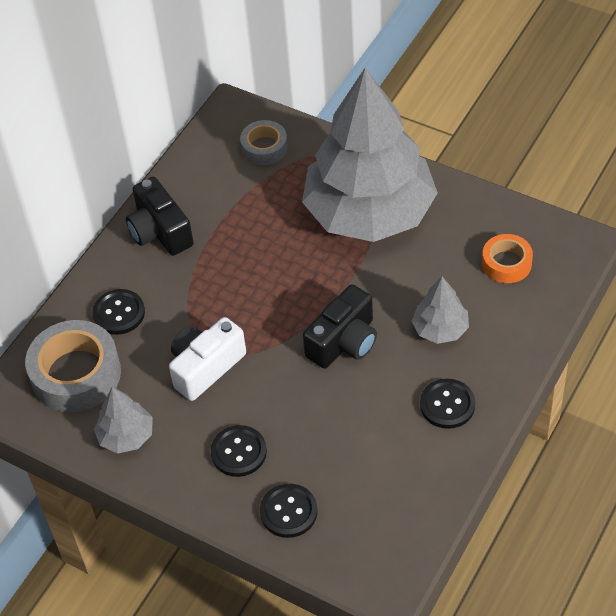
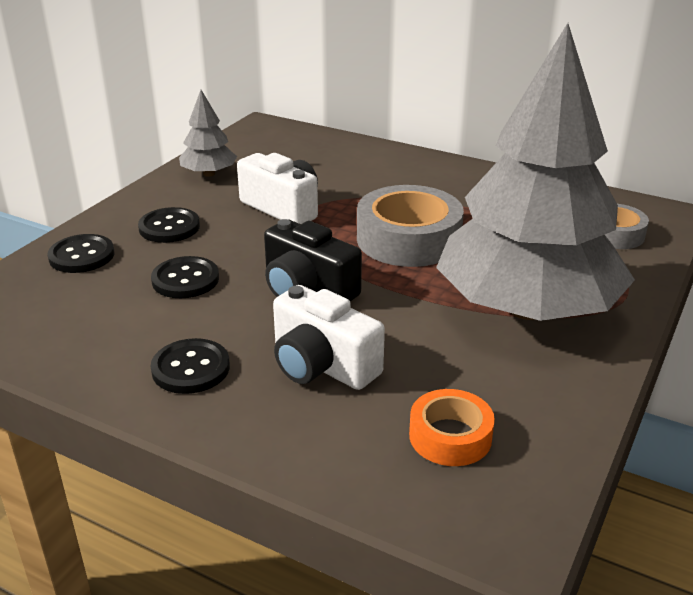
camera: 85 degrees right, 20 degrees down
(76, 374) = (286, 150): grey tape -> grey tape (408, 239)
(119, 313) = (357, 165): black button -> black button (185, 280)
(160, 231) = (466, 180): black camera -> none
(440, 329) = (322, 365): grey tree -> white camera

